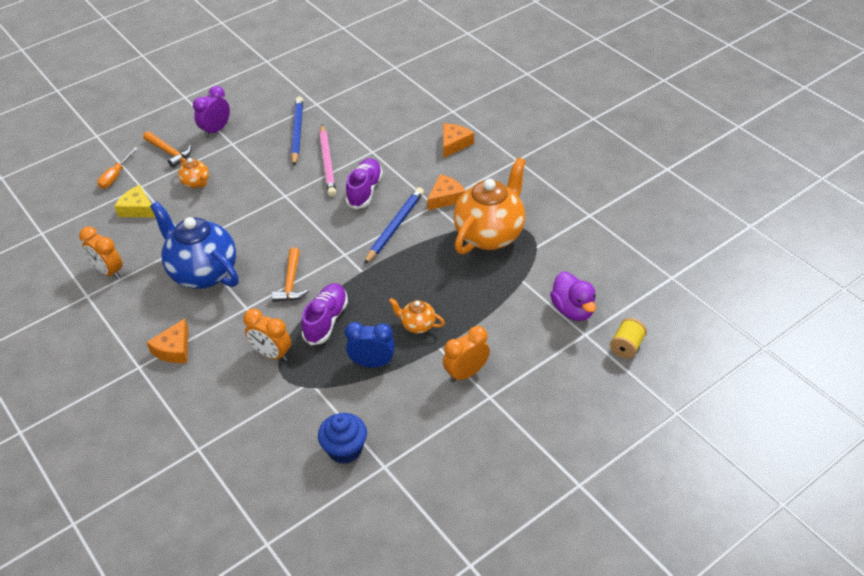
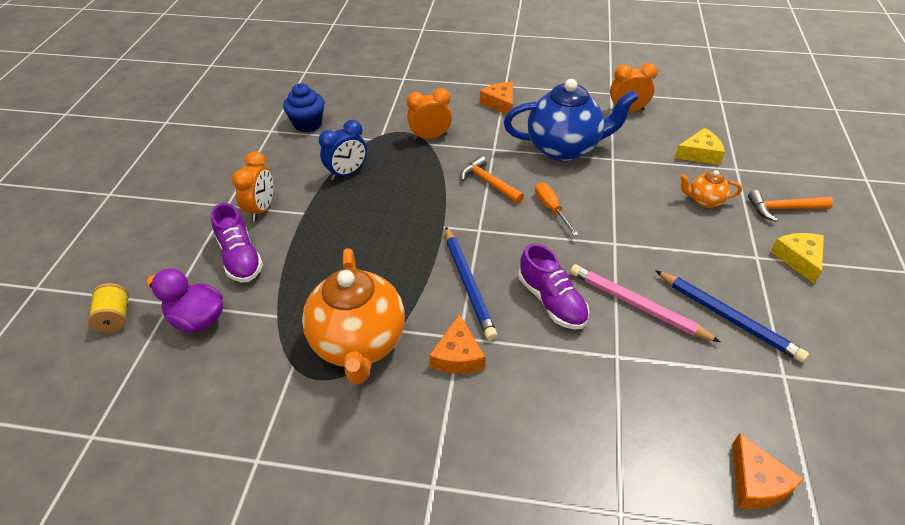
camera: 135 degrees right, 0 degrees up
(115, 176) = (771, 162): orange screwdriver -> orange screwdriver (551, 209)
(216, 130) = (799, 259): purple clock -> yellow cheese
(326, 321) = (421, 176): purple shoe -> purple shoe (240, 258)
(417, 325) = (341, 217): orange teapot -> none
(454, 144) = (542, 447): orange cheese -> orange cheese (756, 482)

